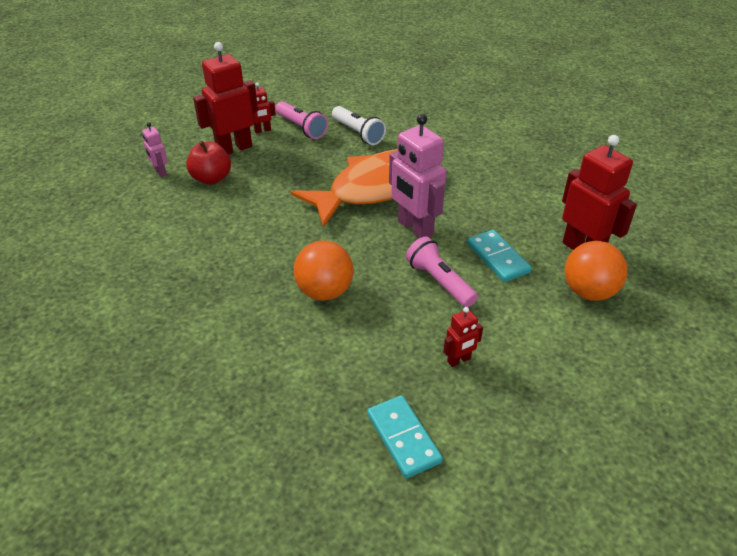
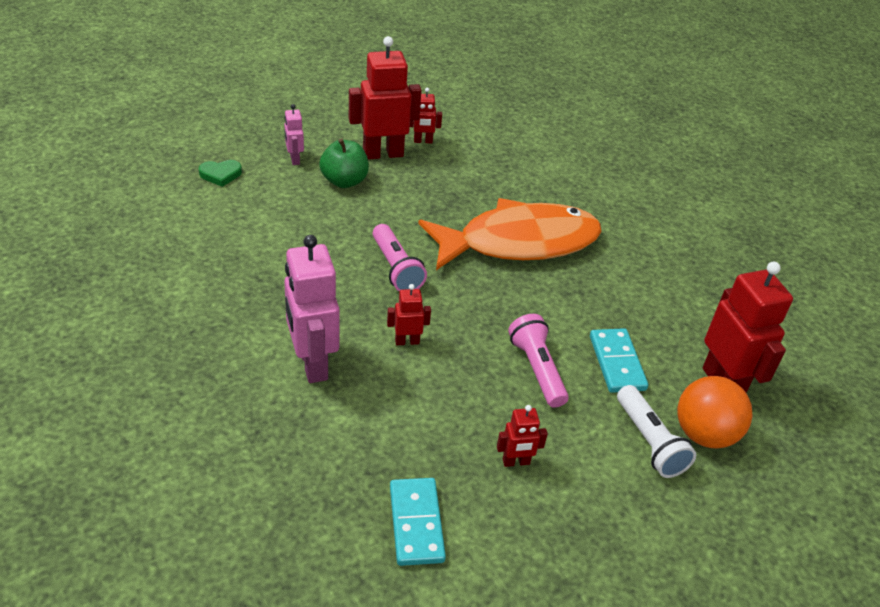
camera: 15 degrees right, 0 degrees up
(100, 201) = (220, 174): none -> green heart
(211, 178) = (344, 181): red apple -> green apple
(302, 128) = (467, 150): pink flashlight -> pink flashlight (396, 269)
(324, 291) = (407, 341): orange ball -> red robot
(358, 133) = (527, 173): white flashlight -> white flashlight (649, 442)
(414, 228) = (538, 300): pink robot -> pink robot (312, 364)

